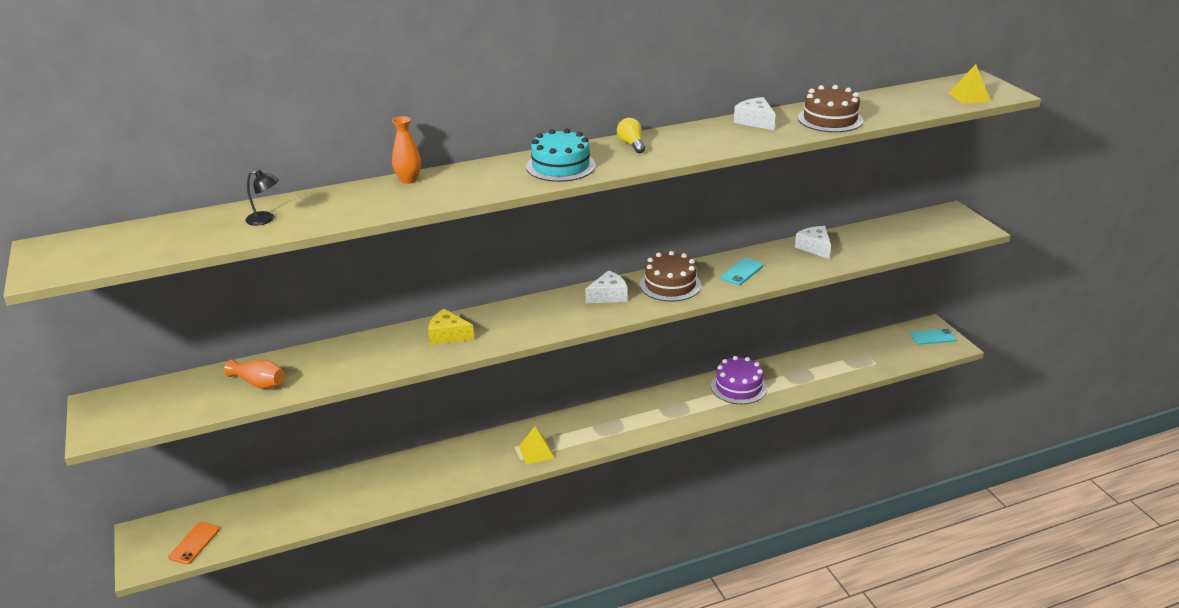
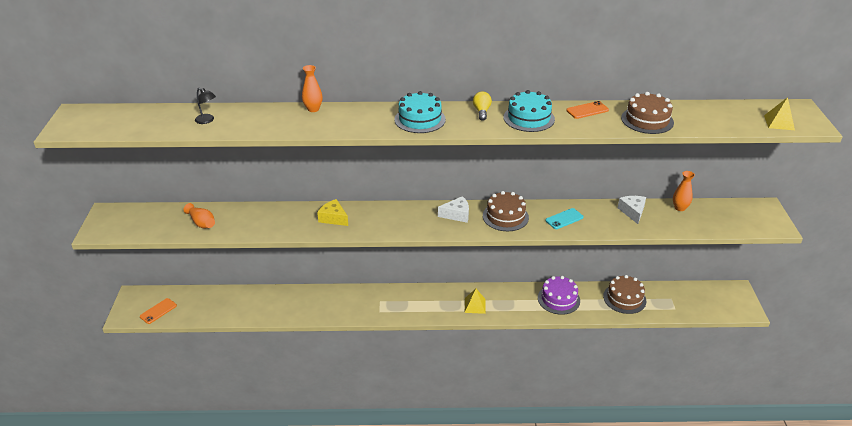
camera: 20 degrees right, 5 degrees up
(536, 452) = (392, 309): yellow pyramid -> yellow pyramid (475, 305)
(694, 141) = (529, 118): none -> turquoise cake
(755, 121) = (587, 110): white cheese -> orange phone
(814, 367) = (624, 298): none -> brown cake
(863, 232) = (679, 208): none -> orange vase
(933, 337) = (734, 299): turquoise phone -> none

